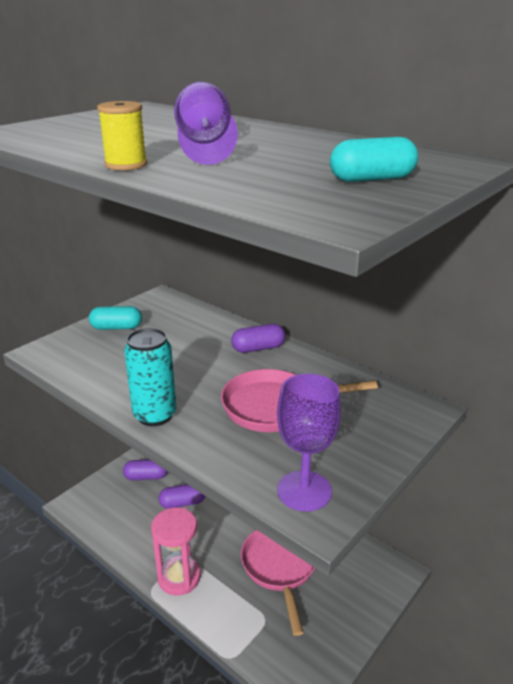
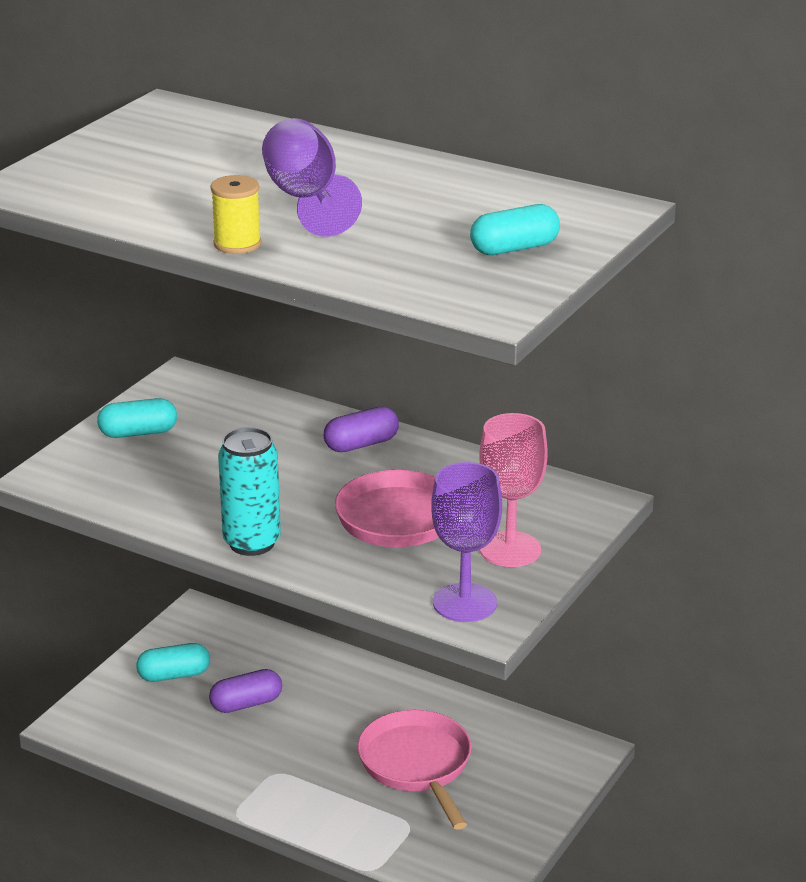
camera: 10 degrees left, 0 degrees up
(146, 477) = (174, 675): purple capsule -> turquoise capsule
(179, 577) = (272, 794): pink hourglass -> none
(350, 443) = (510, 549): none -> pink goblet

